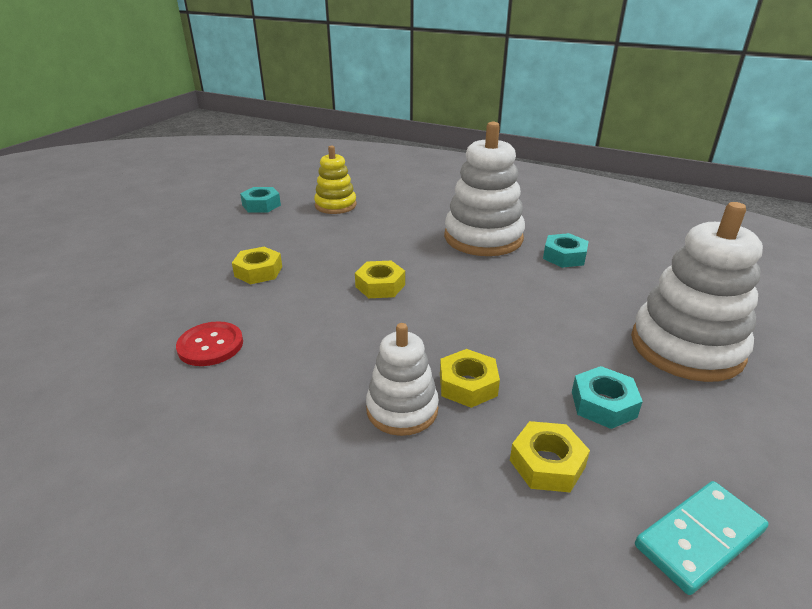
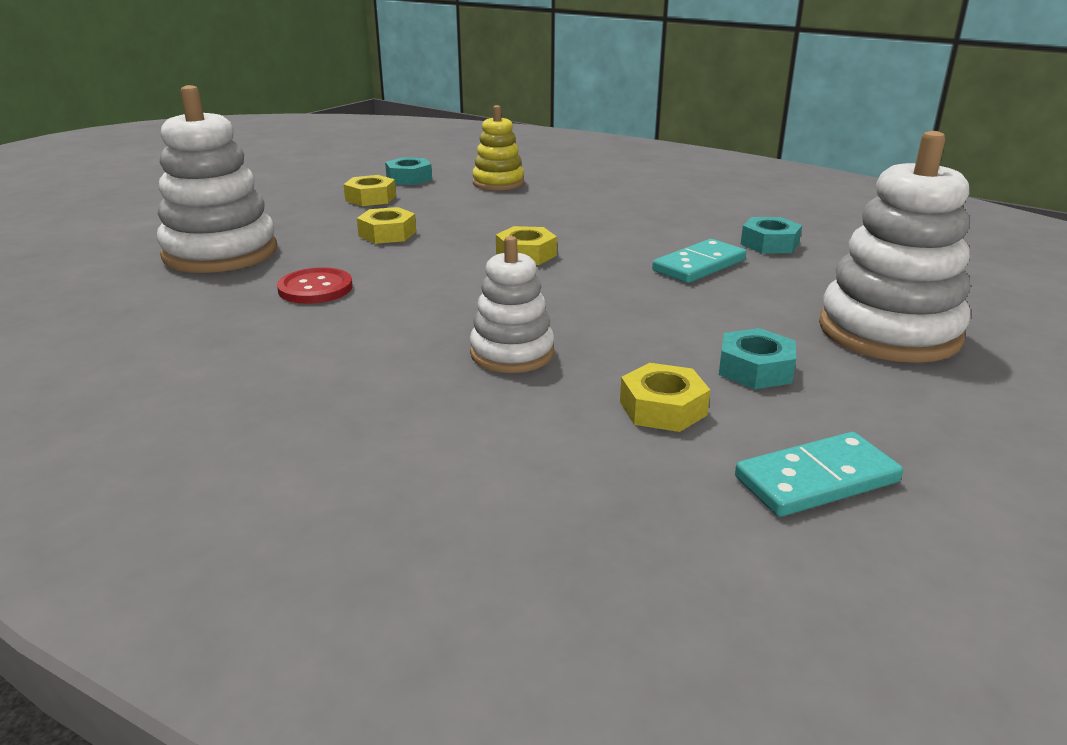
camera: 10 degrees right, 5 degrees down
(468, 385) = (597, 341): yellow nut -> yellow nut (371, 198)
(483, 238) = (671, 221): white stacking toy -> white stacking toy (220, 253)
(520, 286) = (699, 265): none -> turquoise domino

